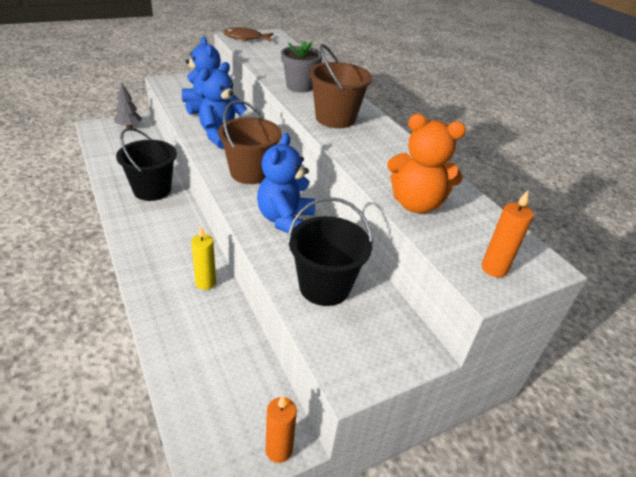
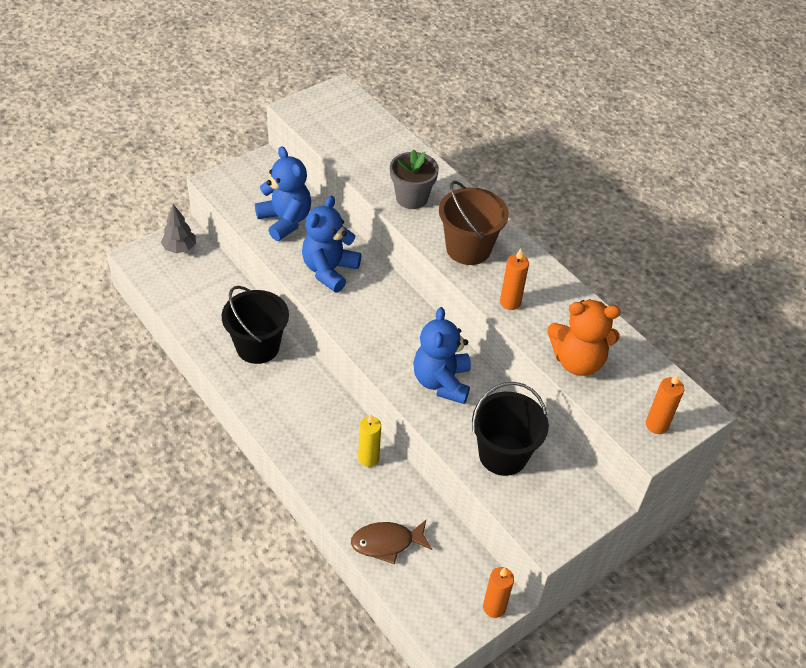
camera: 10 degrees left, 10 degrees up
(245, 38) = (311, 109): brown fish -> brown fish (387, 543)
(250, 173) = (382, 322): brown bucket -> none
(361, 155) = (510, 302): none -> orange candle

